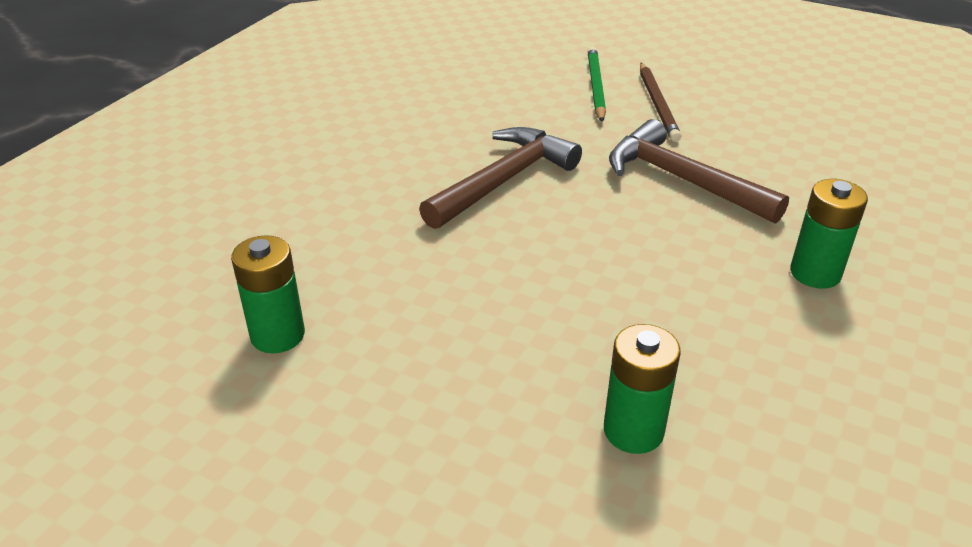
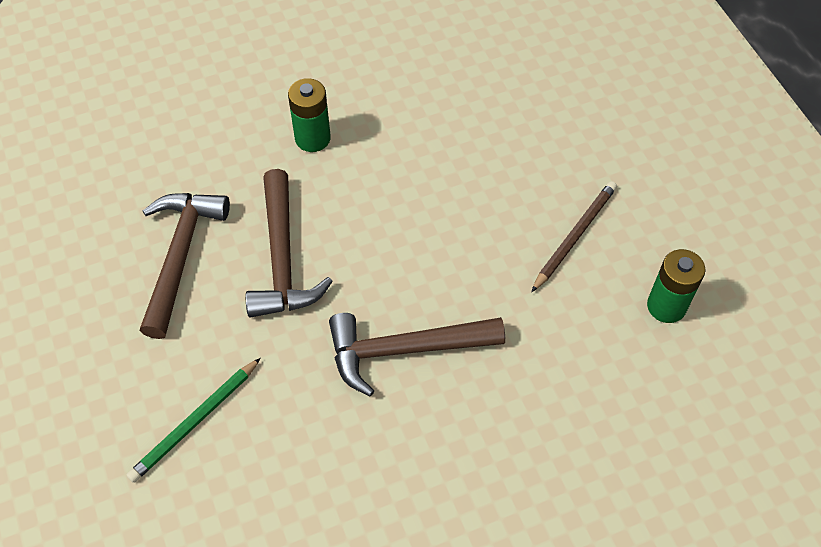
camera: 140 degrees left, 20 degrees up
(633, 431) = (521, 126): green battery -> none
(658, 104) = (180, 355): brown pencil -> brown pencil (574, 236)
(755, 143) = (180, 256): none -> brown hammer

